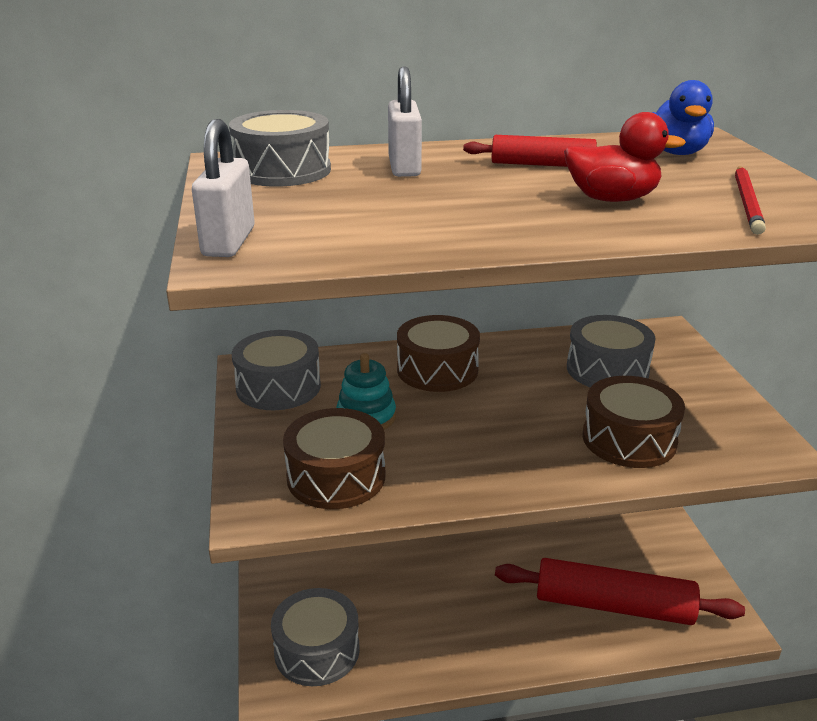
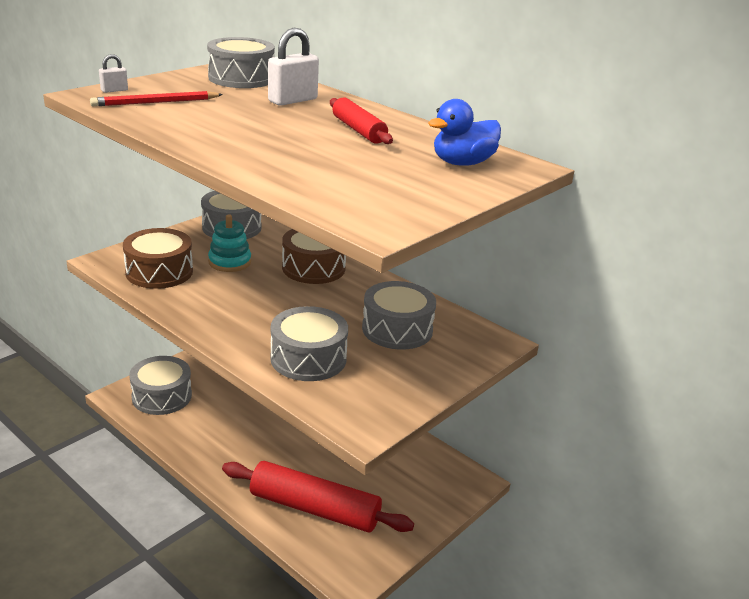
camera: 50 degrees right, 0 degrees up
(229, 242) = (114, 90): white padlock -> white padlock, size x0.50
(612, 199) = (312, 156): red duck -> none
(613, 605) = (314, 508): red rolling pin -> red rolling pin turned 45 degrees counterclockwise
(629, 439) = (308, 358): brown drum -> grey drum
(747, 202) = (370, 194): red pencil -> red pencil (156, 102)

